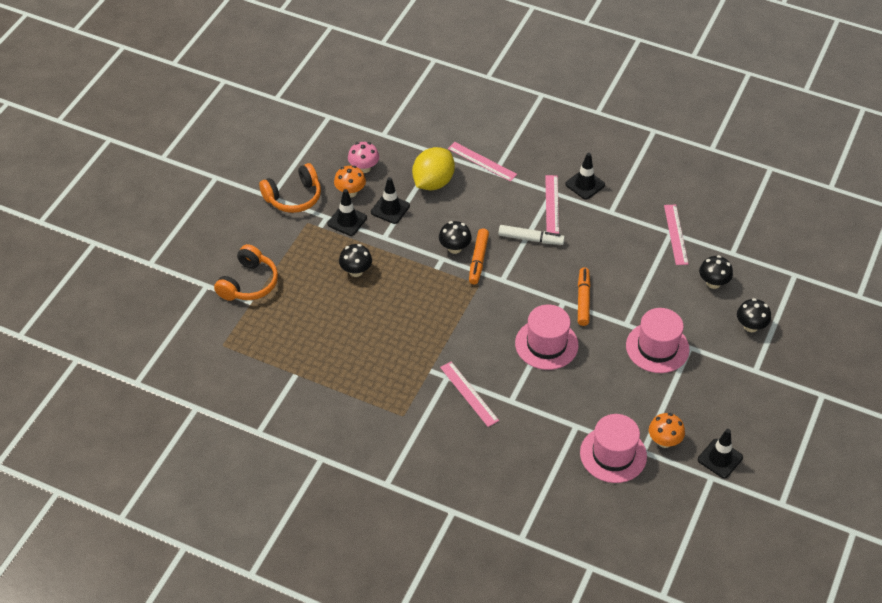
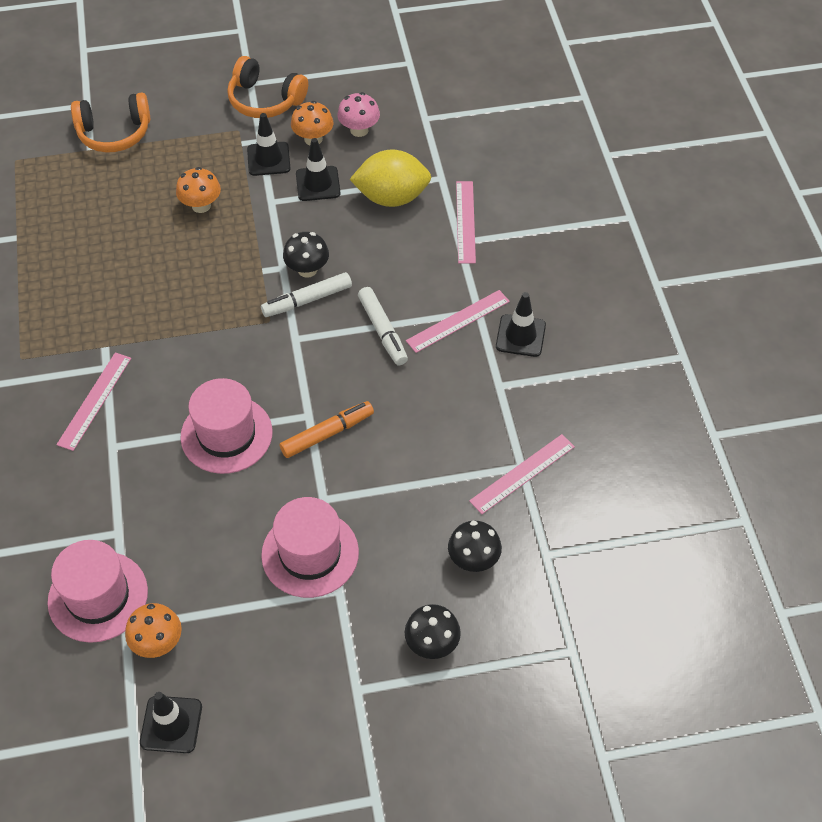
camera: 55 degrees right, 5 degrees up
(356, 271) = (201, 205): black mushroom -> orange mushroom
(478, 260) = (307, 300): orange marker -> white marker

